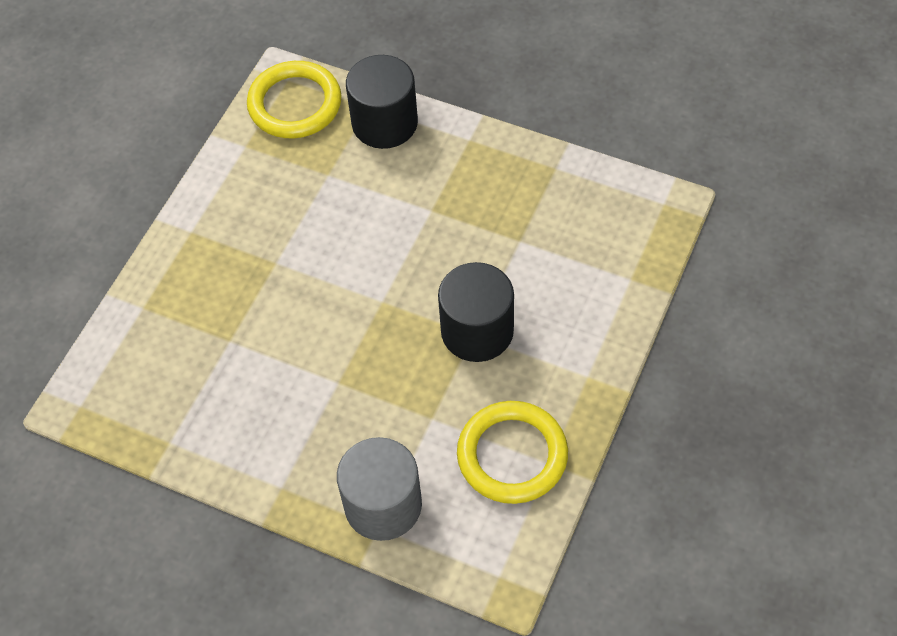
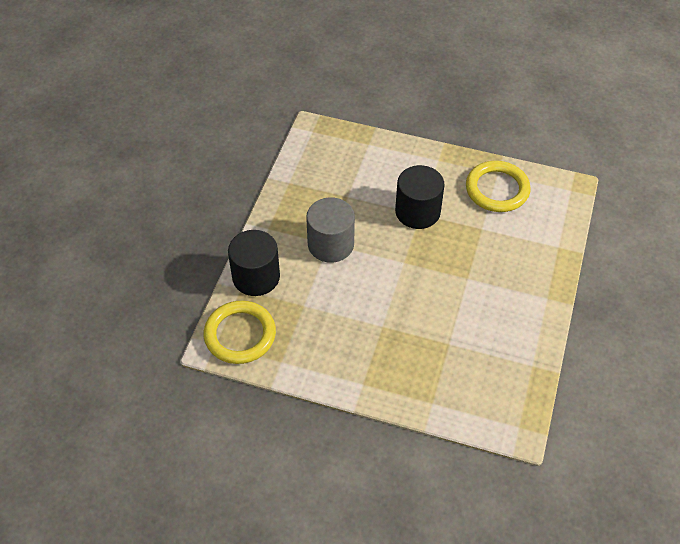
camera: 100 degrees left, 5 degrees down
(383, 505) = (544, 245): grey cylinder -> grey cylinder (330, 244)

